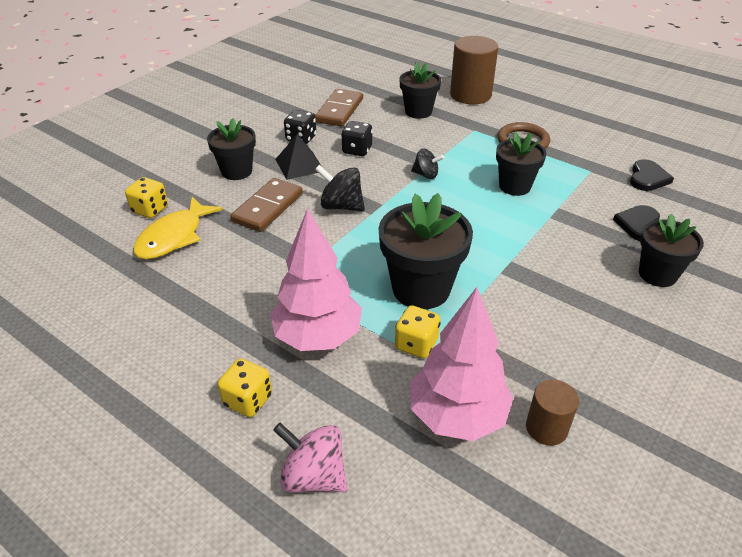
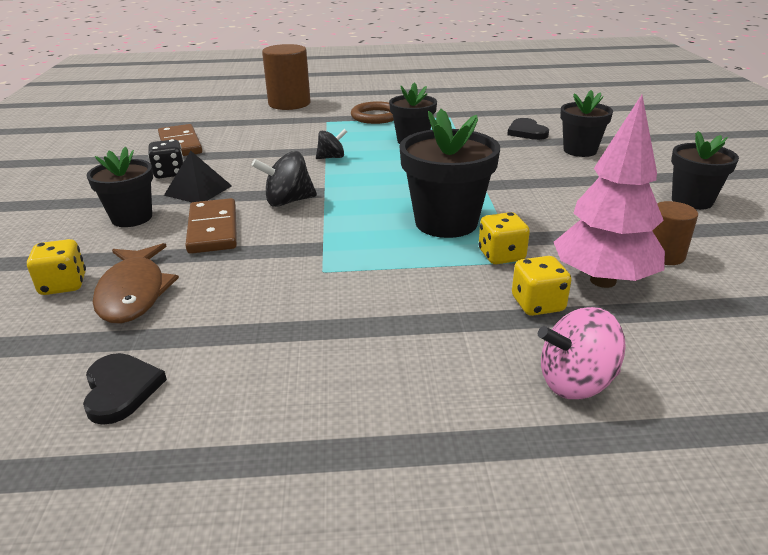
camera: 40 degrees left, 10 degrees down
(174, 237) = (134, 293): yellow fish -> brown fish
(248, 400) = (429, 368): yellow dice -> yellow dice (537, 304)
(318, 336) = (415, 291): pink tree -> none
(357, 150) = (242, 163): black dice -> none
(418, 111) = (260, 124): black flower pot -> black flower pot (692, 201)
(647, 178) = (491, 108): black heart -> black heart (121, 389)

